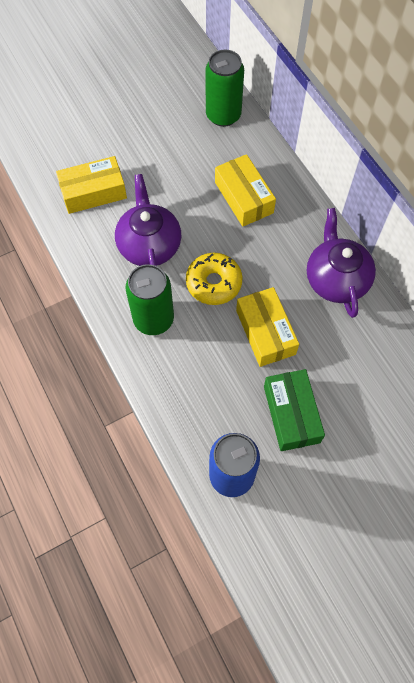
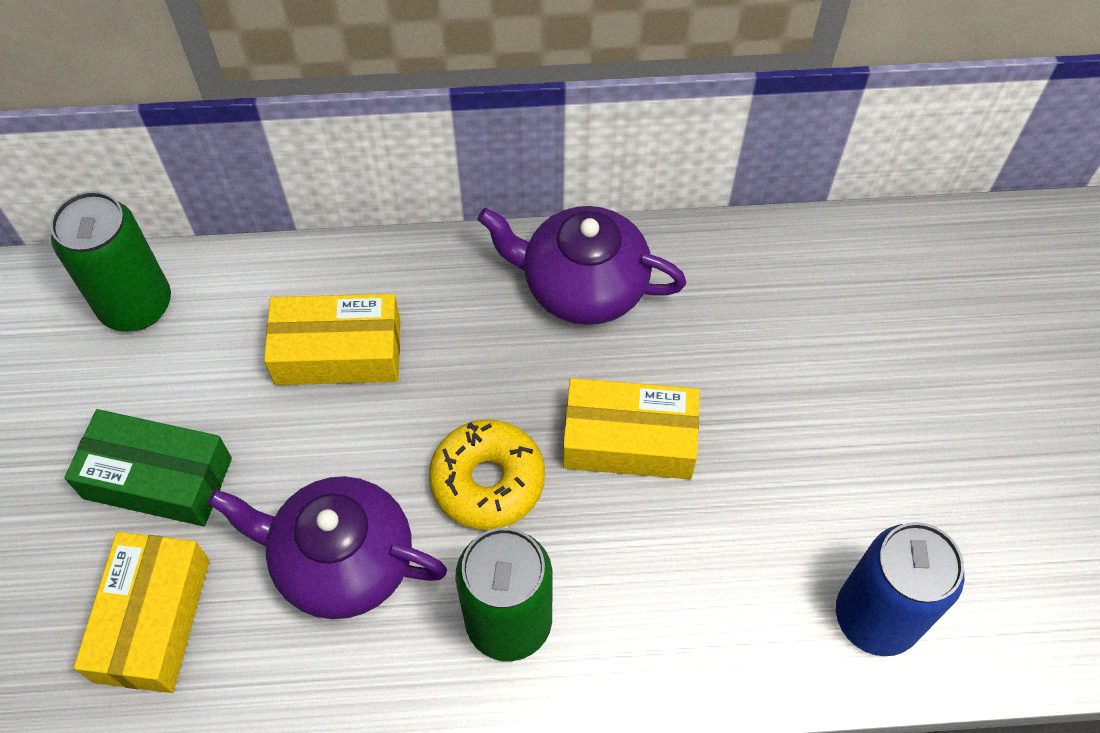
camera: 65 degrees left, 5 degrees down
(291, 414) = (800, 469): green box -> green box (158, 478)

